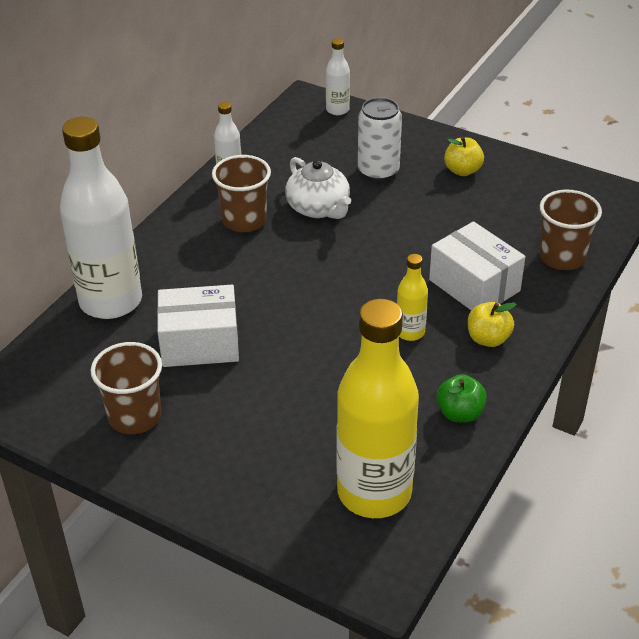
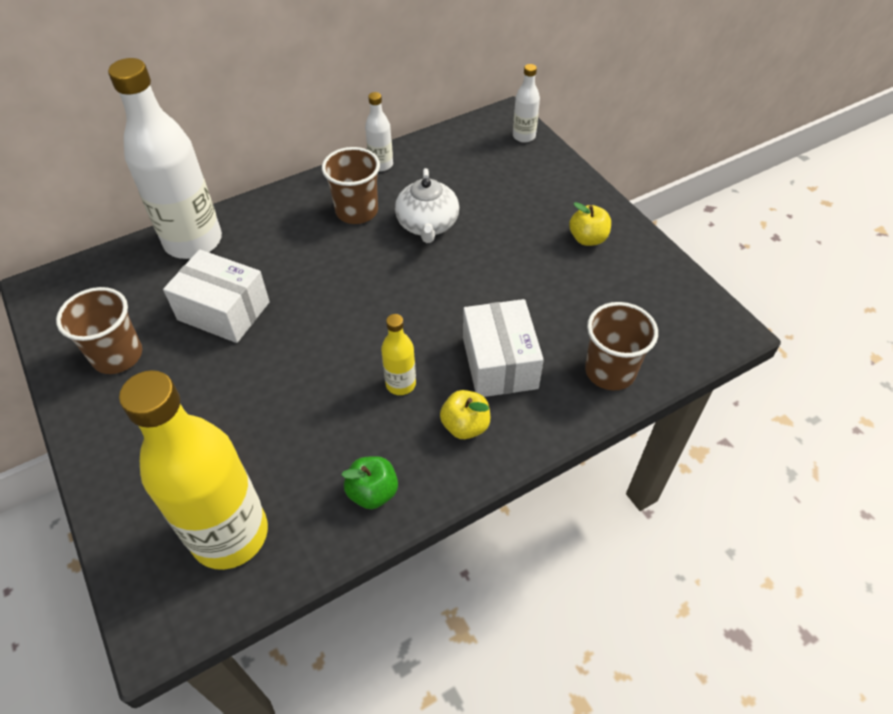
camera: 30 degrees right, 10 degrees up
(378, 171) = (509, 209): white can -> none

